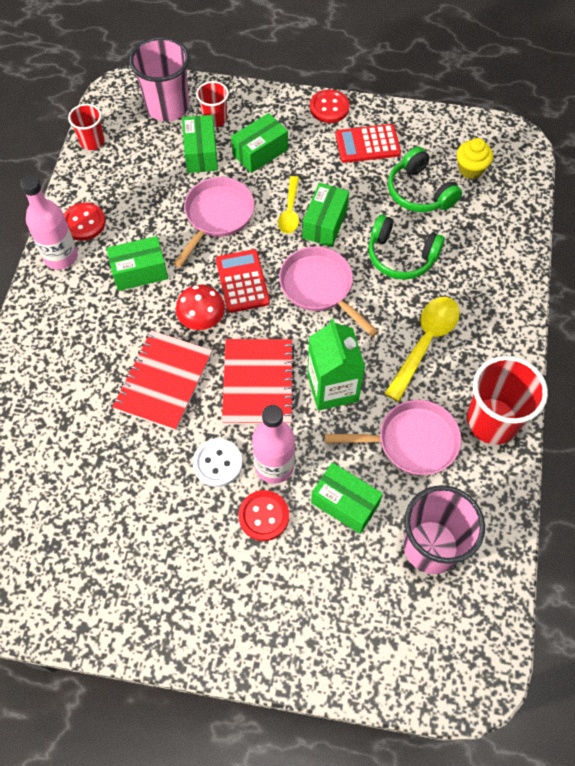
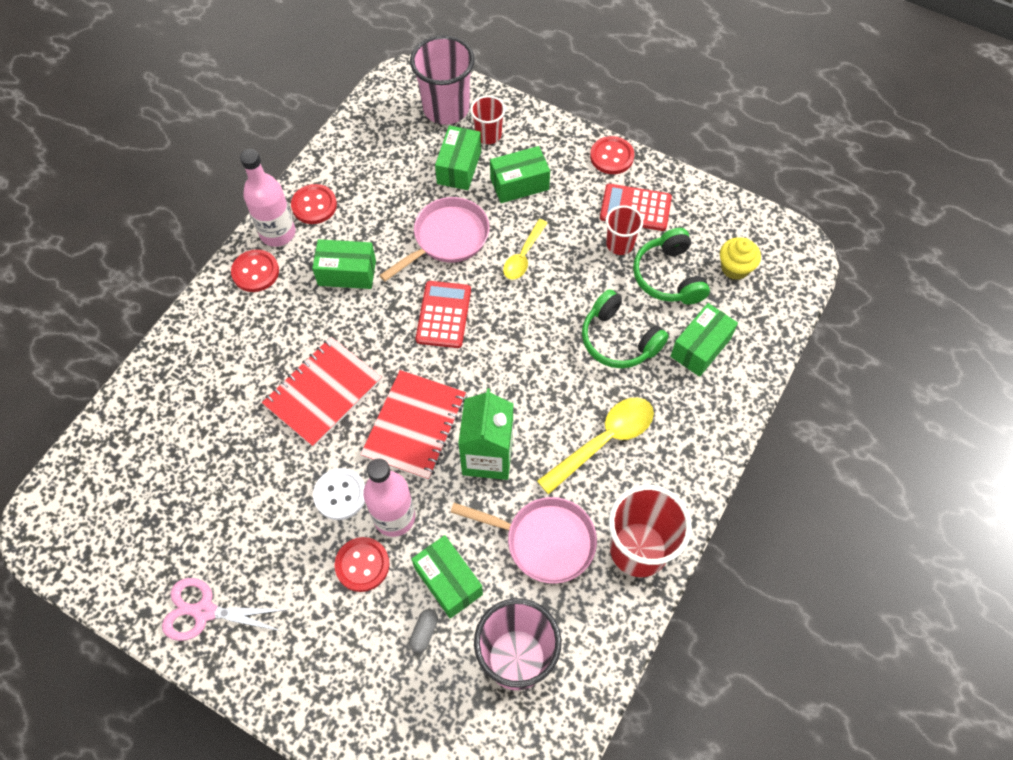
camera: 20 degrees right, 0 degrees up
(54, 296) = (255, 272): none -> red button
(92, 141) = (357, 123): red cup -> red cup (620, 244)
(138, 607) = (204, 611): none -> pink scissors
(202, 322) = (386, 344): red mushroom -> none
(319, 287) = (519, 346): pink pan -> none
(325, 223) = (554, 280): green box -> green box (700, 347)
(343, 553) = (424, 632): none -> grey capsule

